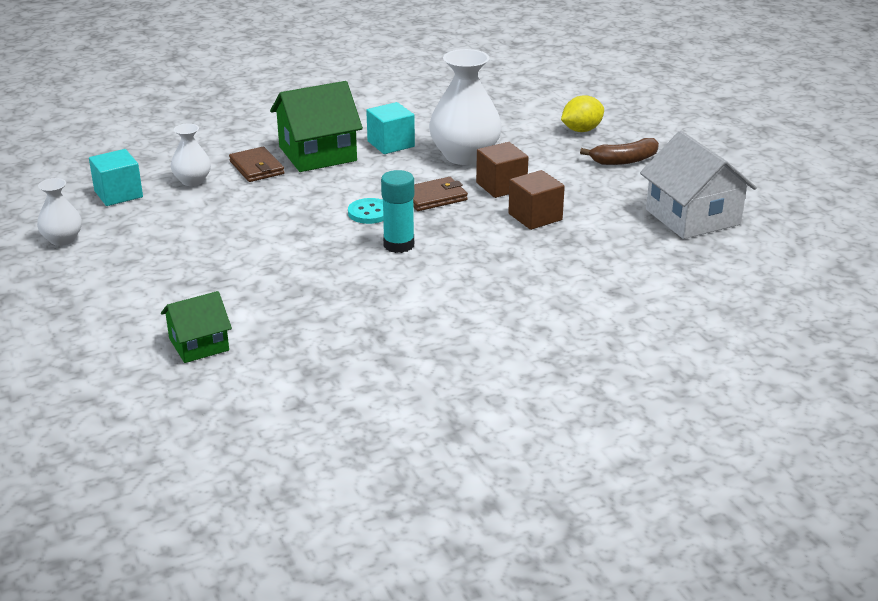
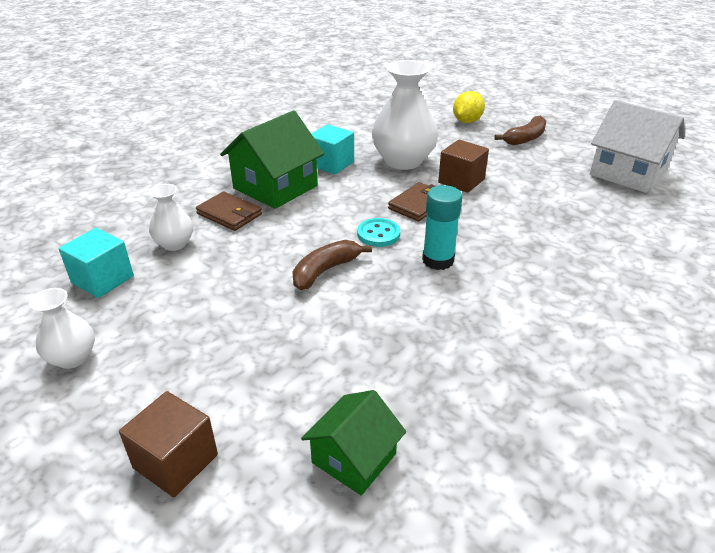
camera: 25 degrees left, 5 degrees up
(294, 229) = (325, 271): none -> brown banana
(535, 217) = (518, 202): brown cube -> brown cube (175, 461)

